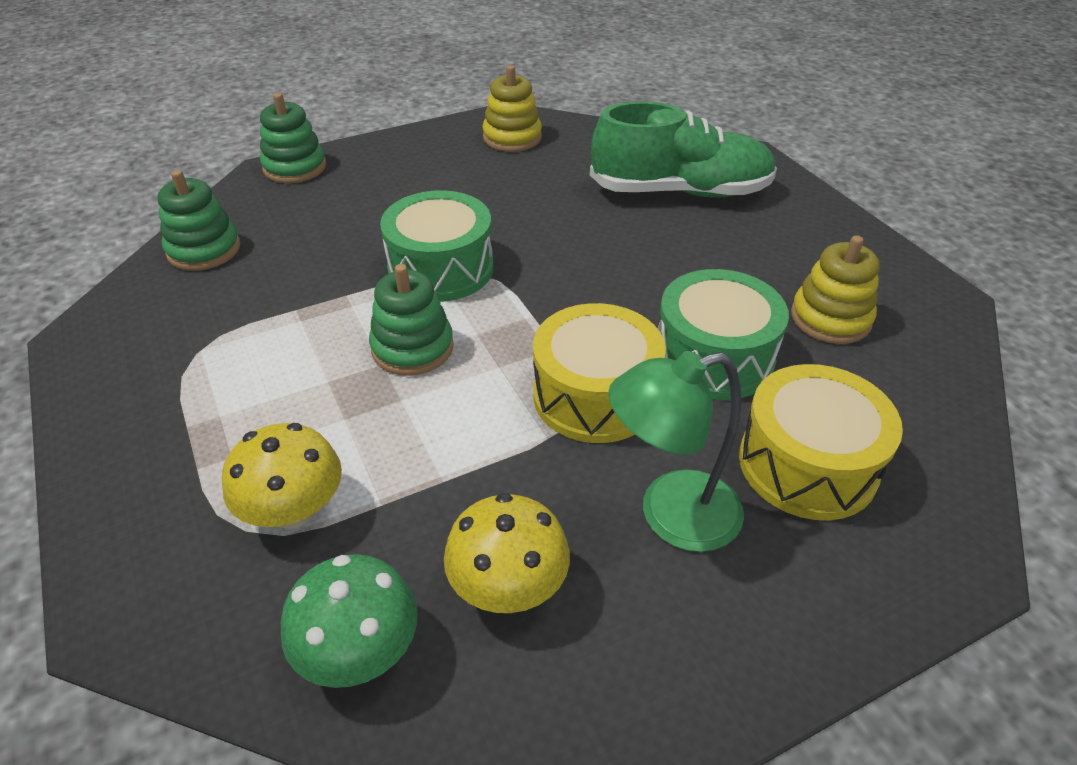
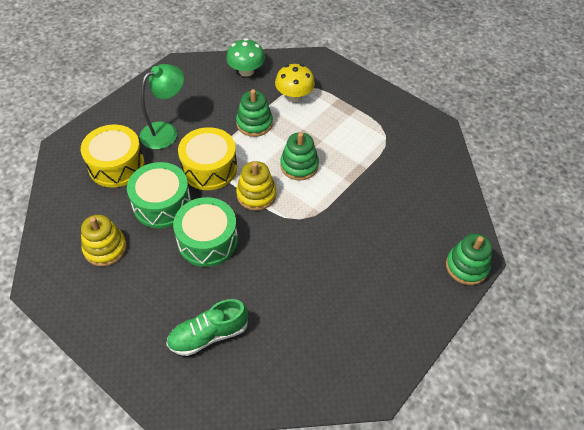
camera: 155 degrees right, 10 degrees up
(204, 250) = (444, 186): green stacking toy -> green stacking toy (254, 123)
(441, 268) = (318, 214): green drum -> green drum (207, 241)
(508, 586) = (212, 97): yellow mushroom -> none
(512, 137) = (353, 359): yellow stacking toy -> yellow stacking toy (256, 194)
(680, 191) = (208, 335): green shoe -> green shoe, size x0.65

